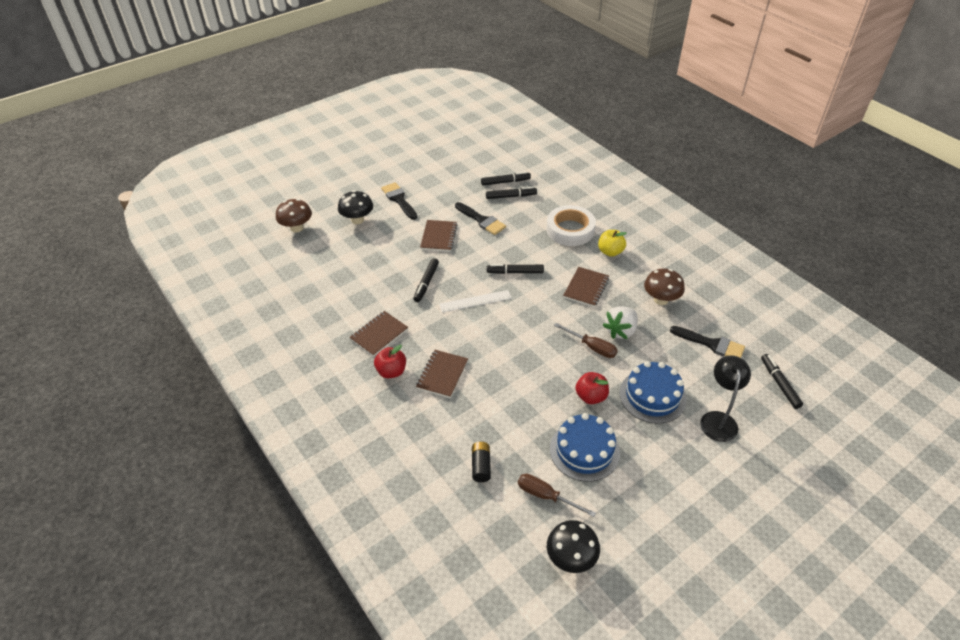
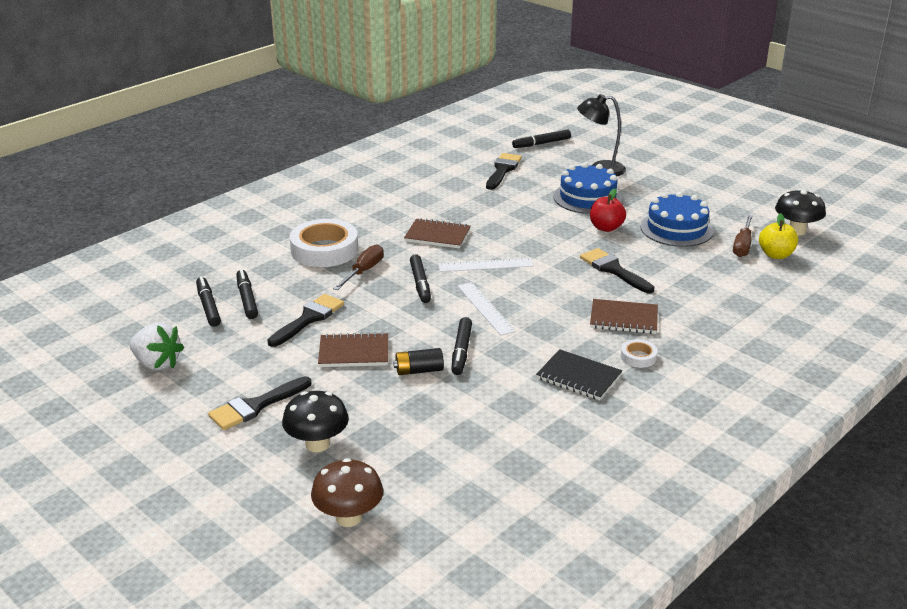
camera: 100 degrees left, 15 degrees down
(379, 334) = (578, 377): brown notebook -> black notebook
(391, 371) = (638, 357): red apple -> white tape
(426, 283) = (461, 351): black marker -> black marker turned 90 degrees clockwise
(481, 466) = (734, 282): black battery -> black battery (419, 370)
(516, 385) = (613, 270): none -> black brush
(536, 309) = (485, 265): none -> white ruler
(591, 347) = (534, 229): brown screwdriver -> brown screwdriver (363, 271)
(610, 252) = (366, 223): yellow apple -> yellow apple (775, 255)
(620, 331) = (502, 214): white strawberry -> white strawberry (157, 364)
(661, 300) = (444, 194): brown mushroom -> none

